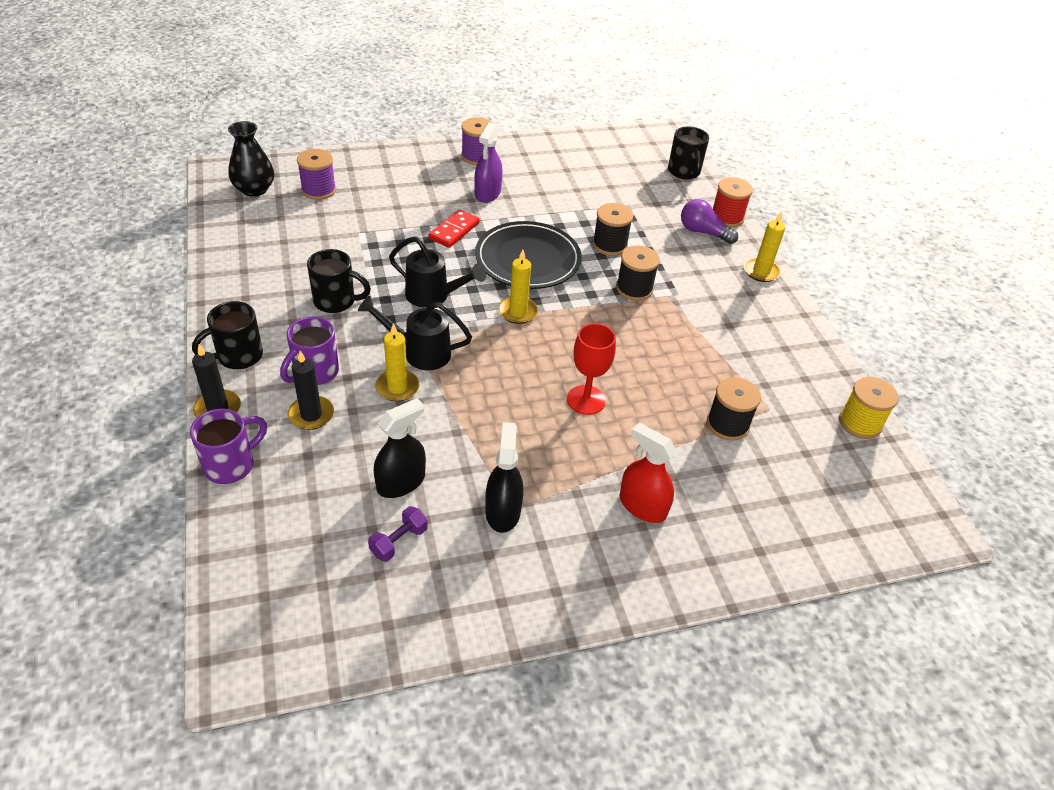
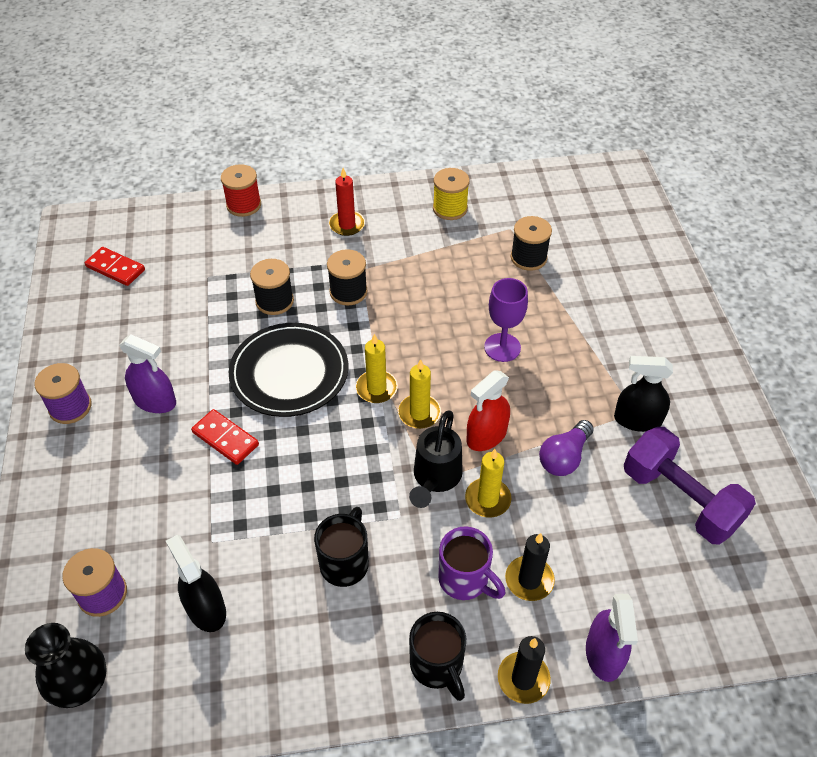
camera: 80 degrees left, 5 degrees up
(231, 465) = (604, 654): purple mug -> purple spray bottle
(399, 541) = (680, 499): purple dumbbell -> purple dumbbell, size x2.24
(401, 482) = (612, 497): black spray bottle -> black spray bottle (206, 609)
(433, 296) = (343, 463): black watering can -> none
(586, 400) = (502, 347): red goblet -> purple goblet
(623, 159) = (115, 268): none -> red domino
(642, 506) = (621, 325): red spray bottle -> red spray bottle (486, 436)
(684, 172) = (156, 222): black mug -> none
(703, 232) = (265, 227): purple light bulb -> purple light bulb (564, 457)
(726, 283) = (347, 225): none -> red candle
(761, 272) = (332, 198): yellow candle -> yellow candle (419, 413)
(860, 423) = (524, 181): yellow spool -> yellow spool (450, 208)

